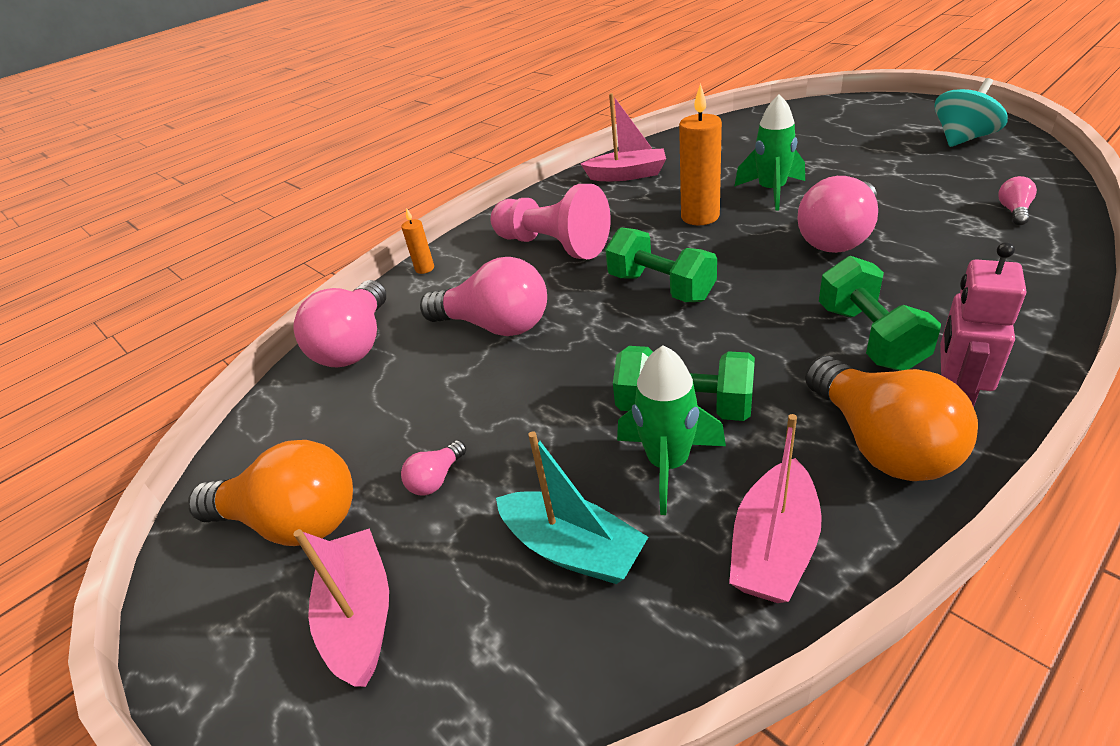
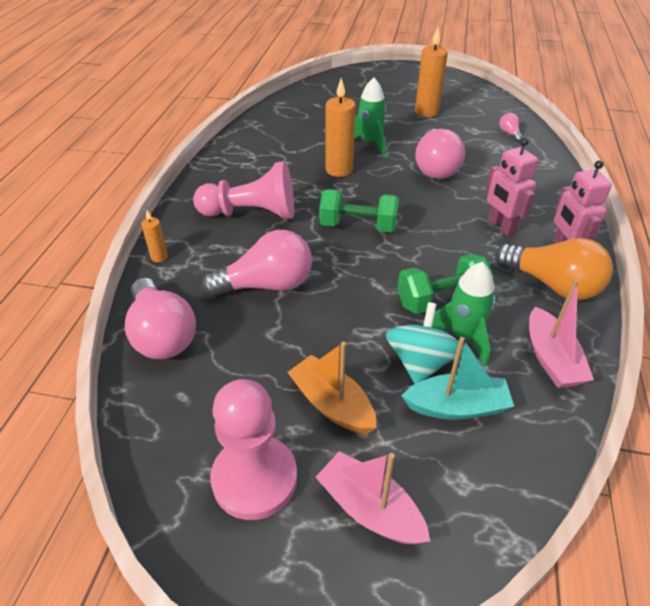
camera: 40 degrees left, 5 degrees up
(293, 521) = (255, 478): orange light bulb -> pink pawn
(436, 479) = (332, 404): pink light bulb -> orange boat
(627, 175) = (257, 146): pink boat -> none
(869, 337) = (500, 227): green dumbbell -> pink robot
(895, 163) = (426, 112): none -> orange candle
(963, 139) = (450, 90): turquoise spinning top -> turquoise spinning top (420, 362)

